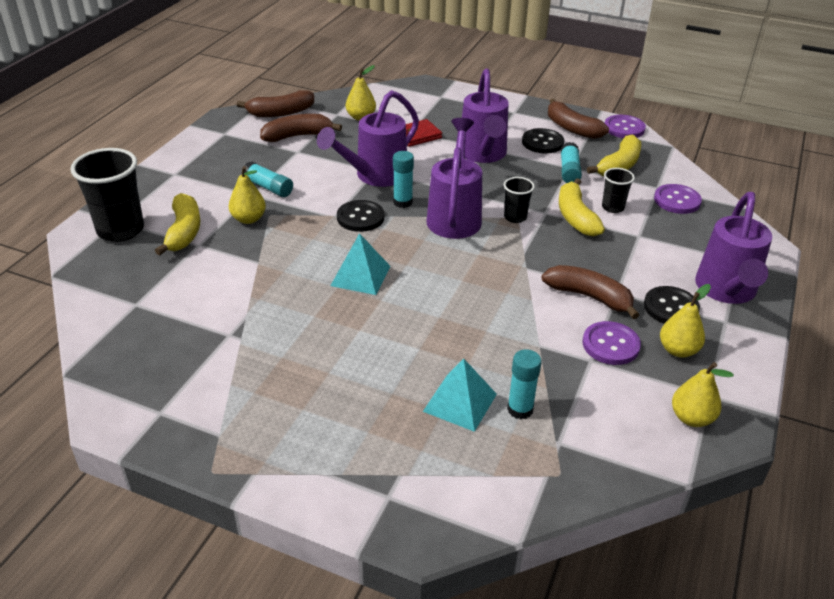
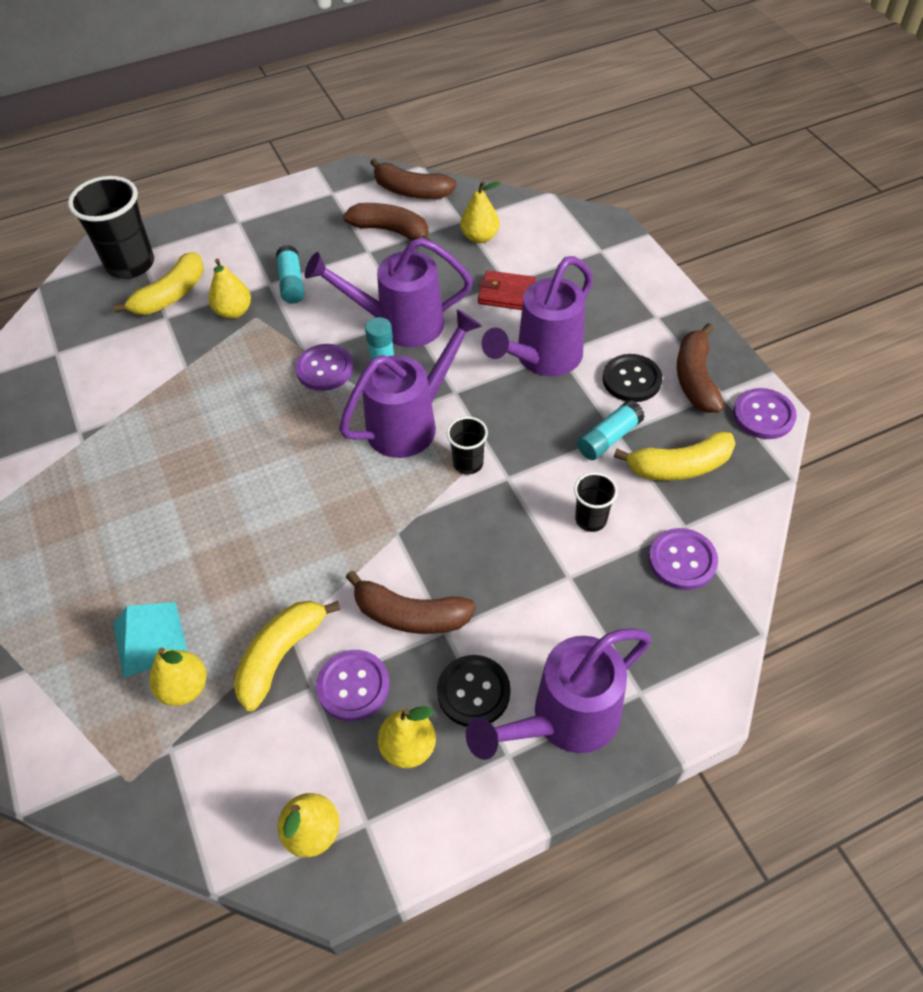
camera: 45 degrees right, 15 degrees up
(360, 217) = (325, 369): black button -> purple button
(360, 276) = (243, 438): turquoise pyramid -> none
(520, 409) = (184, 687): turquoise glue stick -> yellow pear
(575, 217) = (532, 504): yellow banana -> yellow banana (281, 655)
(589, 297) = (410, 615): brown banana -> brown banana turned 120 degrees clockwise

